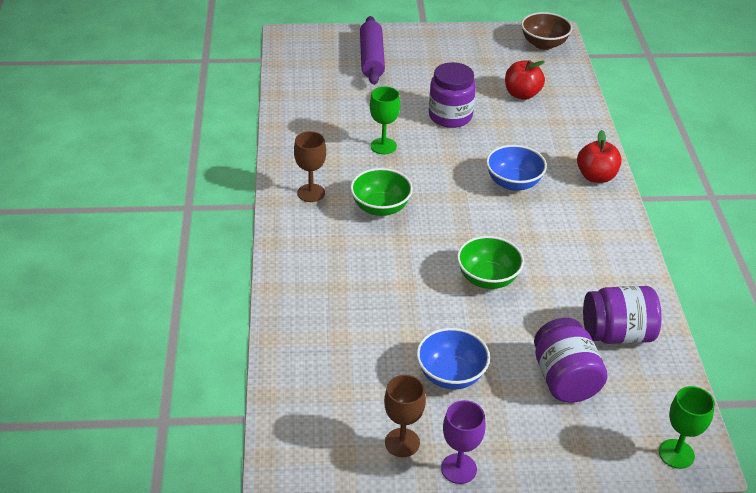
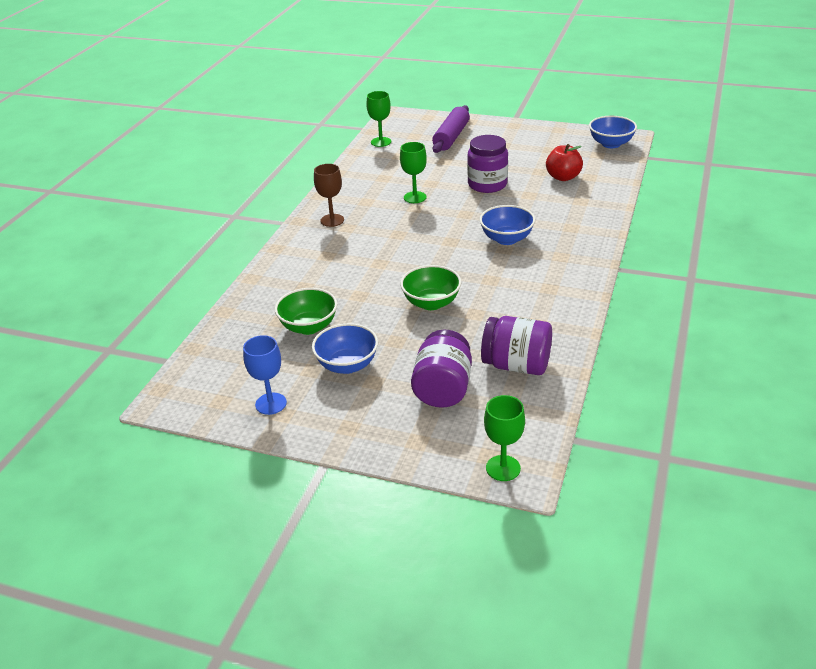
camera: 25 degrees right, 5 degrees down
(296, 76) = (381, 142): none -> green goblet
(380, 207) = (380, 239): green bowl -> green bowl (309, 327)
(402, 442) = (271, 404): brown goblet -> blue goblet
(458, 468) = (302, 433): purple goblet -> none
(544, 44) = (611, 144): brown bowl -> blue bowl
(596, 176) = (586, 246): red apple -> none

